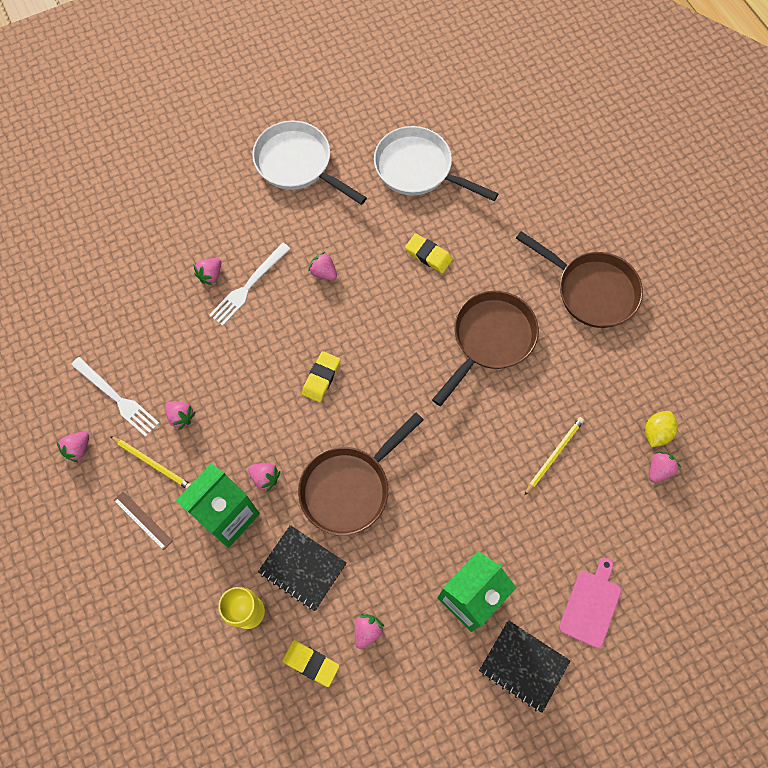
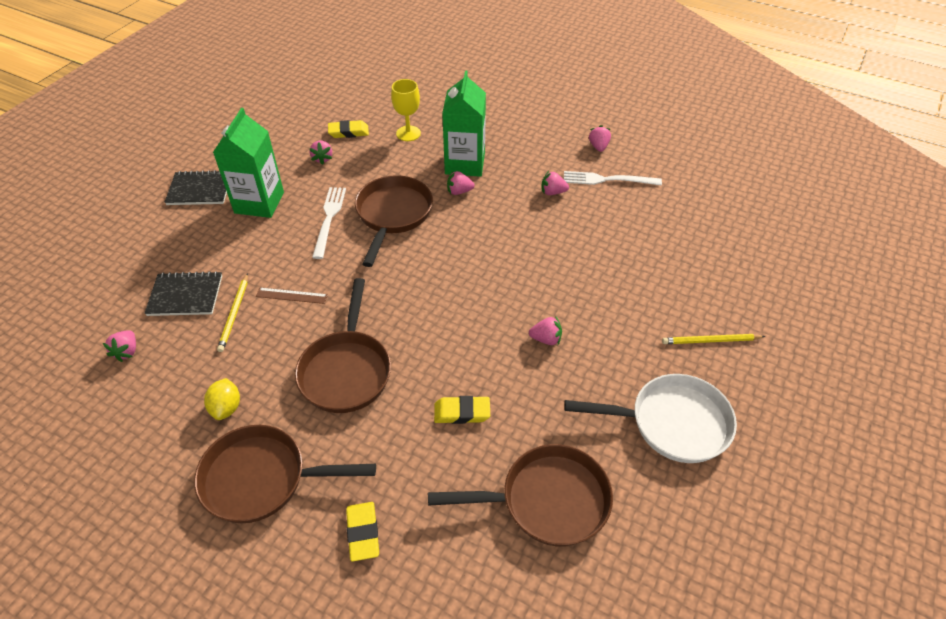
camera: 145 degrees right, 20 degrees down
(143, 520) = (517, 138): brown ruler -> brown ruler (291, 296)
(153, 463) = (542, 163): yellow pencil -> yellow pencil (710, 341)
(210, 275) = (636, 283): pink strawberry -> none
(248, 286) = (597, 293): white fork -> white fork (329, 219)
(302, 568) = (391, 164): black notebook -> black notebook (185, 295)
(321, 378) = (474, 264): yellow eraser -> yellow eraser (363, 533)
(418, 169) = (547, 500): white pan -> brown pan
(591, 605) = (160, 239): pink cutting board -> none
(656, 433) = (138, 379): yellow lemon -> yellow lemon (226, 408)

